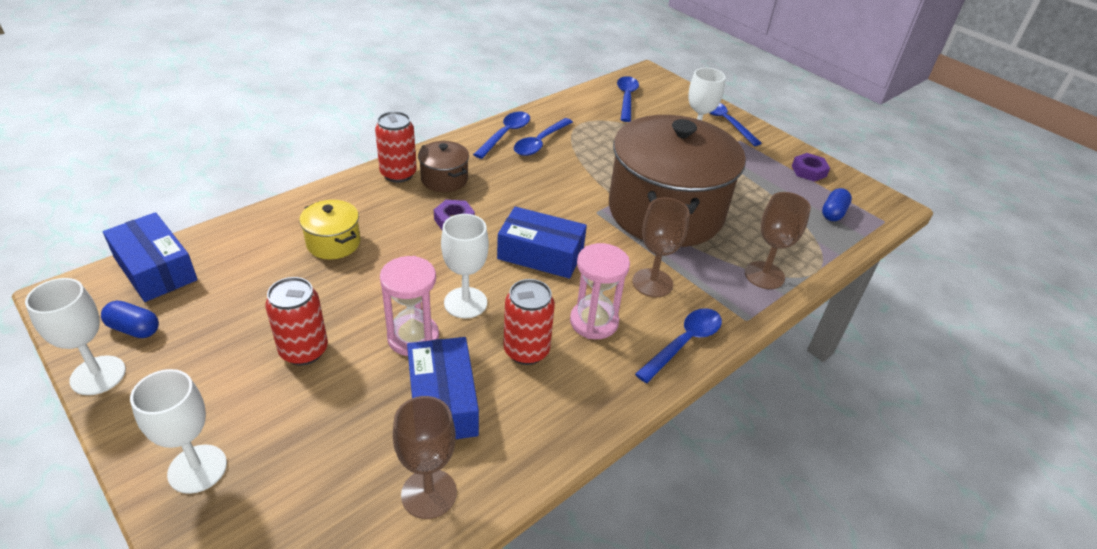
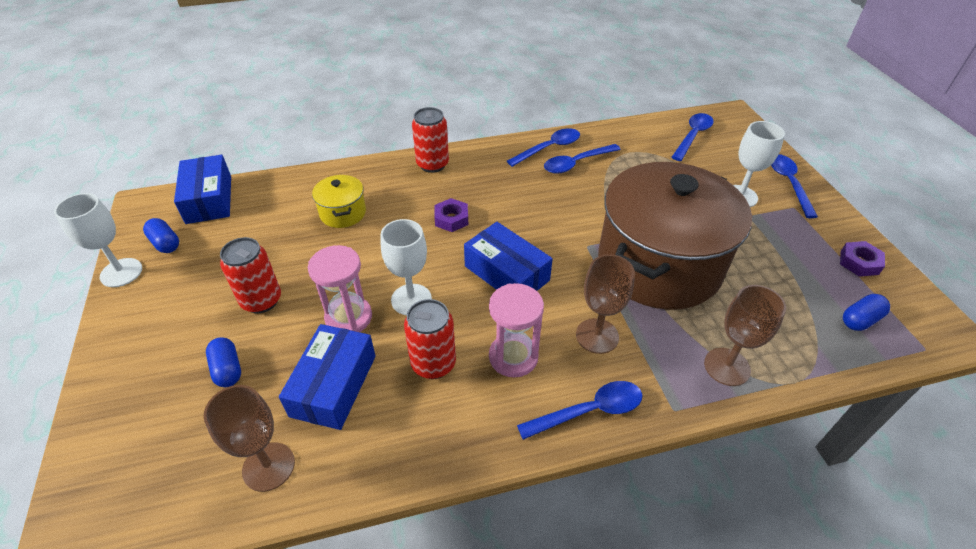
camera: 30 degrees right, 5 degrees up
(197, 469) = (130, 372): white goblet -> none
(316, 426) = (227, 369): none -> blue capsule
(444, 179) = (467, 178): brown pot -> none

